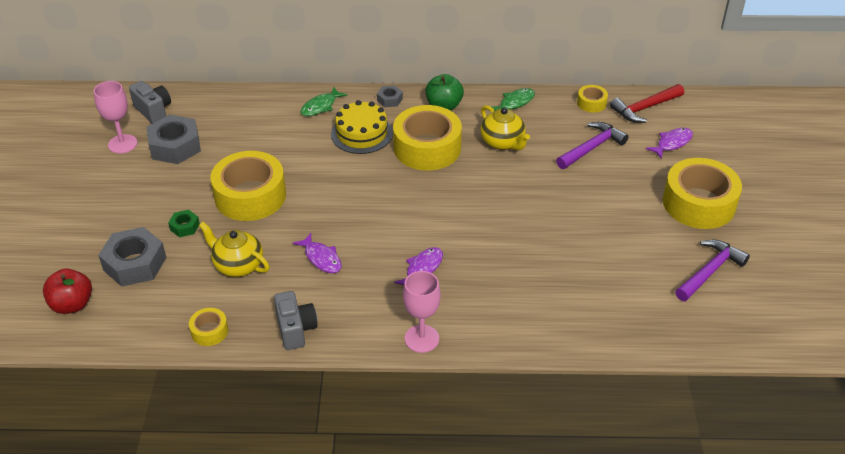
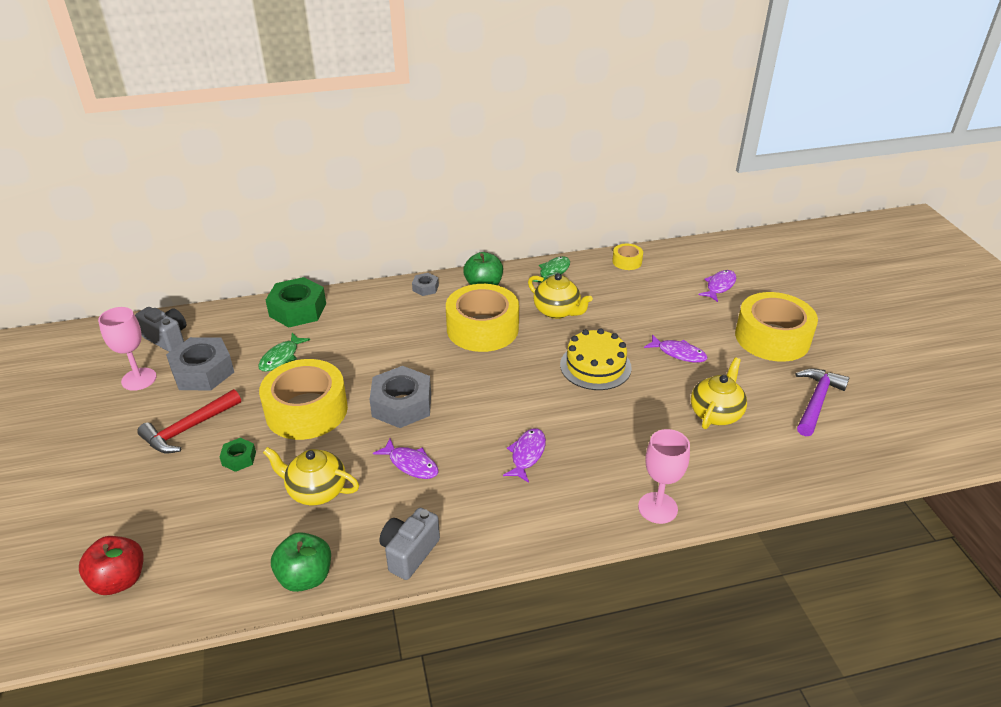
camera: 15 degrees left, 5 degrees down
(135, 264) = (189, 513): grey nut -> grey nut (402, 404)
(209, 331) = (305, 577): yellow tape -> green apple
(270, 102) = (298, 310): none -> green nut
(296, 329) = (409, 553): grey camera -> grey camera turned 120 degrees counterclockwise
(321, 106) = (354, 305): green fish -> green fish (281, 357)
(361, 133) = (408, 325): yellow cake -> yellow cake (595, 366)
(421, 339) = (557, 533): pink goblet -> pink goblet (657, 508)
(591, 148) = (646, 302): purple hammer -> none
(599, 203) = (678, 353): none -> purple fish
(608, 265) = (715, 413): none -> yellow teapot
(645, 108) = (679, 258): red hammer -> red hammer (189, 428)

